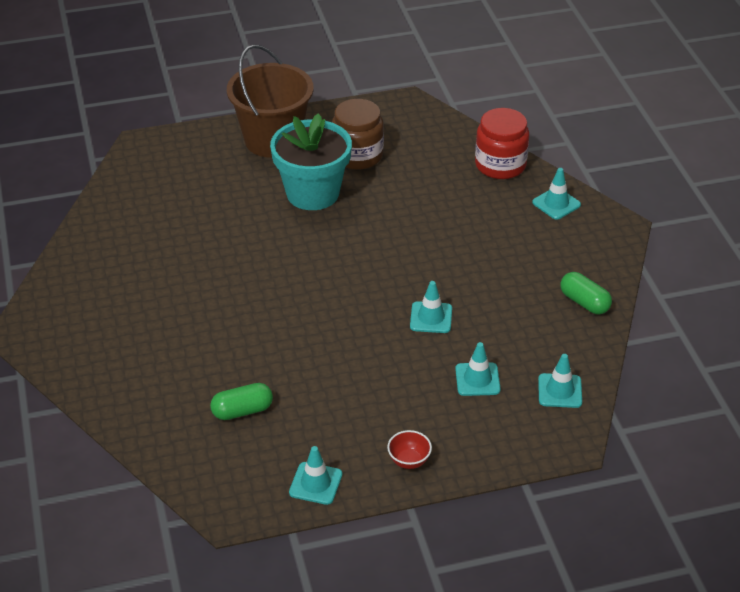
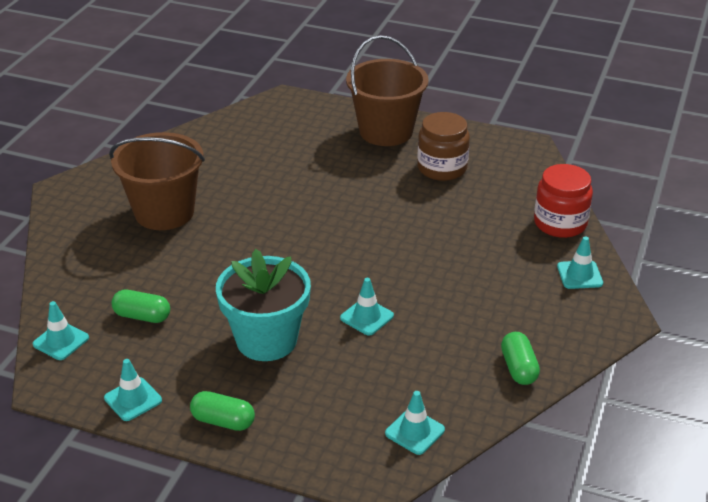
camera: 35 degrees right, 5 degrees down
(152, 307) = (164, 212): none -> brown bucket
(312, 193) = (374, 181): turquoise flower pot -> turquoise flower pot (266, 340)
(409, 461) = (223, 421): red bowl -> green capsule
(477, 379) = (352, 385): turquoise traffic cone -> turquoise traffic cone (61, 341)

